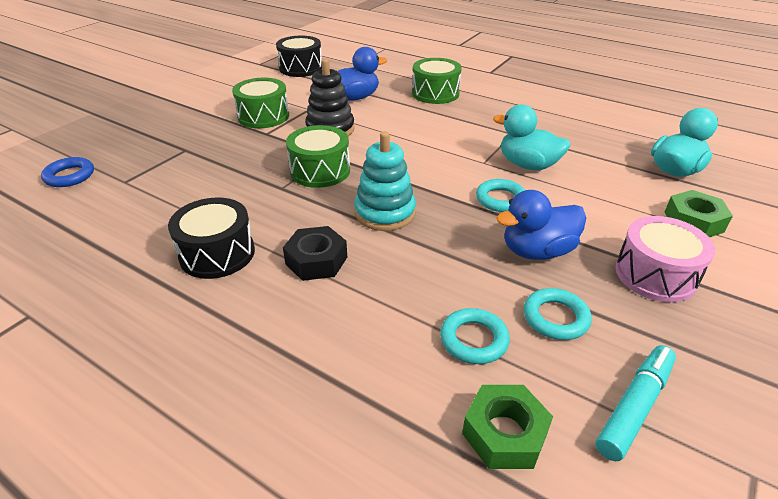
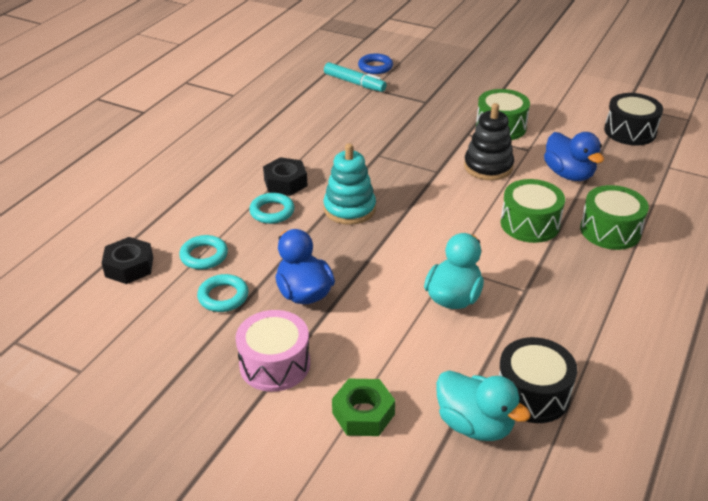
camera: 85 degrees right, 0 degrees up
(217, 253) = (291, 142): black drum -> black drum (532, 394)
(320, 171) = (408, 170): green drum -> green drum (530, 224)
(500, 199) = (382, 275): turquoise ring -> turquoise ring (272, 211)
(504, 433) = (129, 267): green nut -> black nut
(634, 406) = (139, 325): turquoise marker -> turquoise marker (354, 83)

